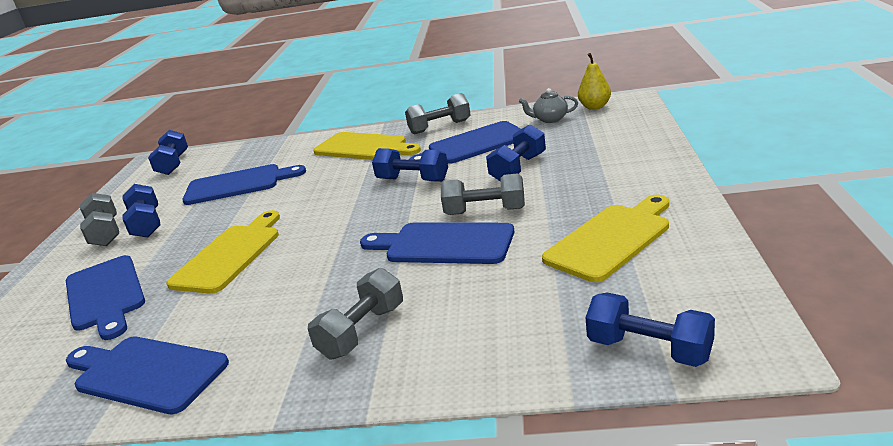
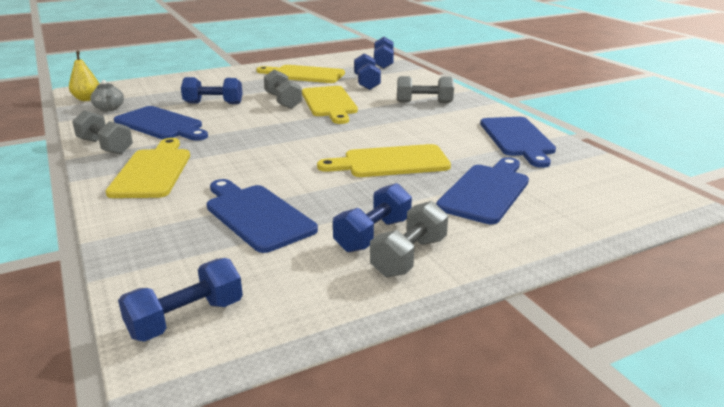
camera: 125 degrees left, 0 degrees up
(413, 180) = (236, 131): blue dumbbell -> blue dumbbell (366, 83)
(443, 244) = (329, 103): blue cutting board -> yellow cutting board

